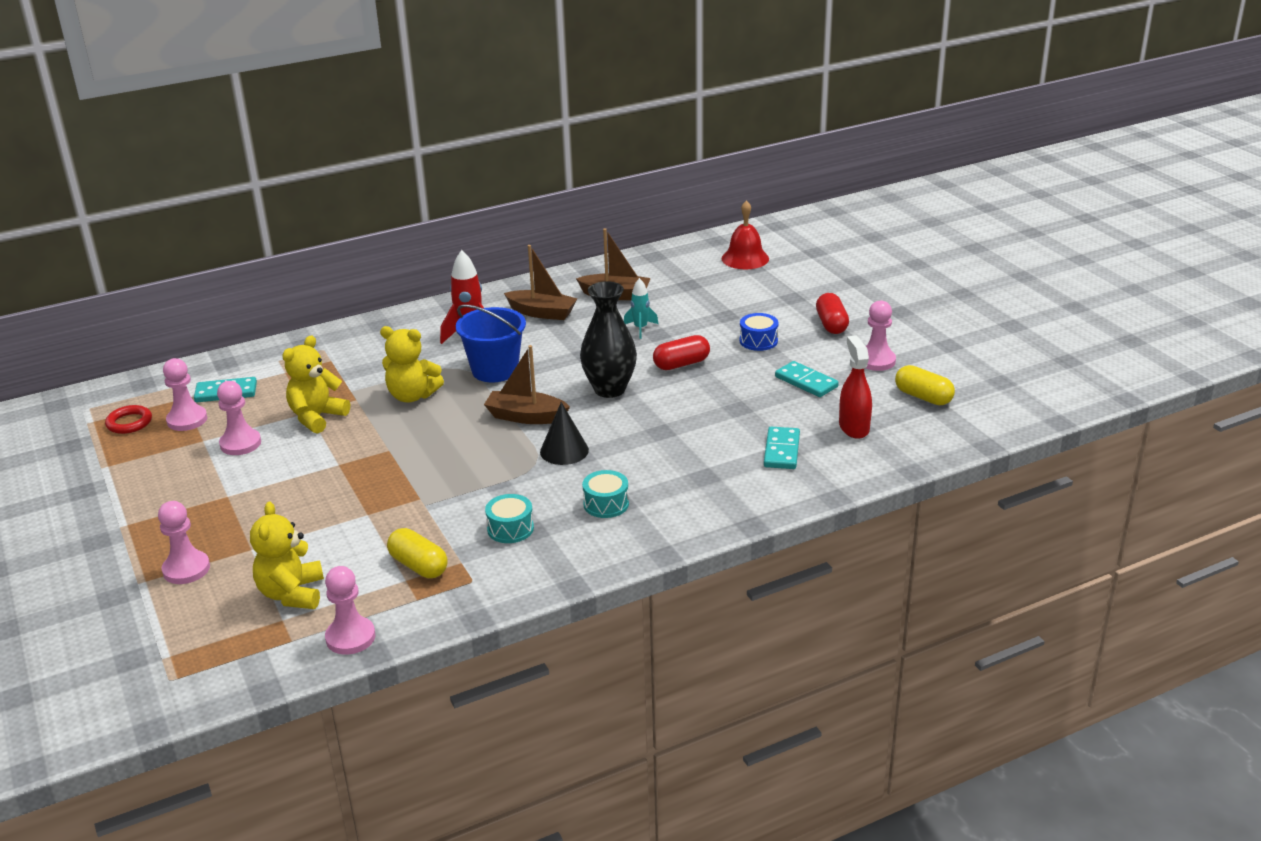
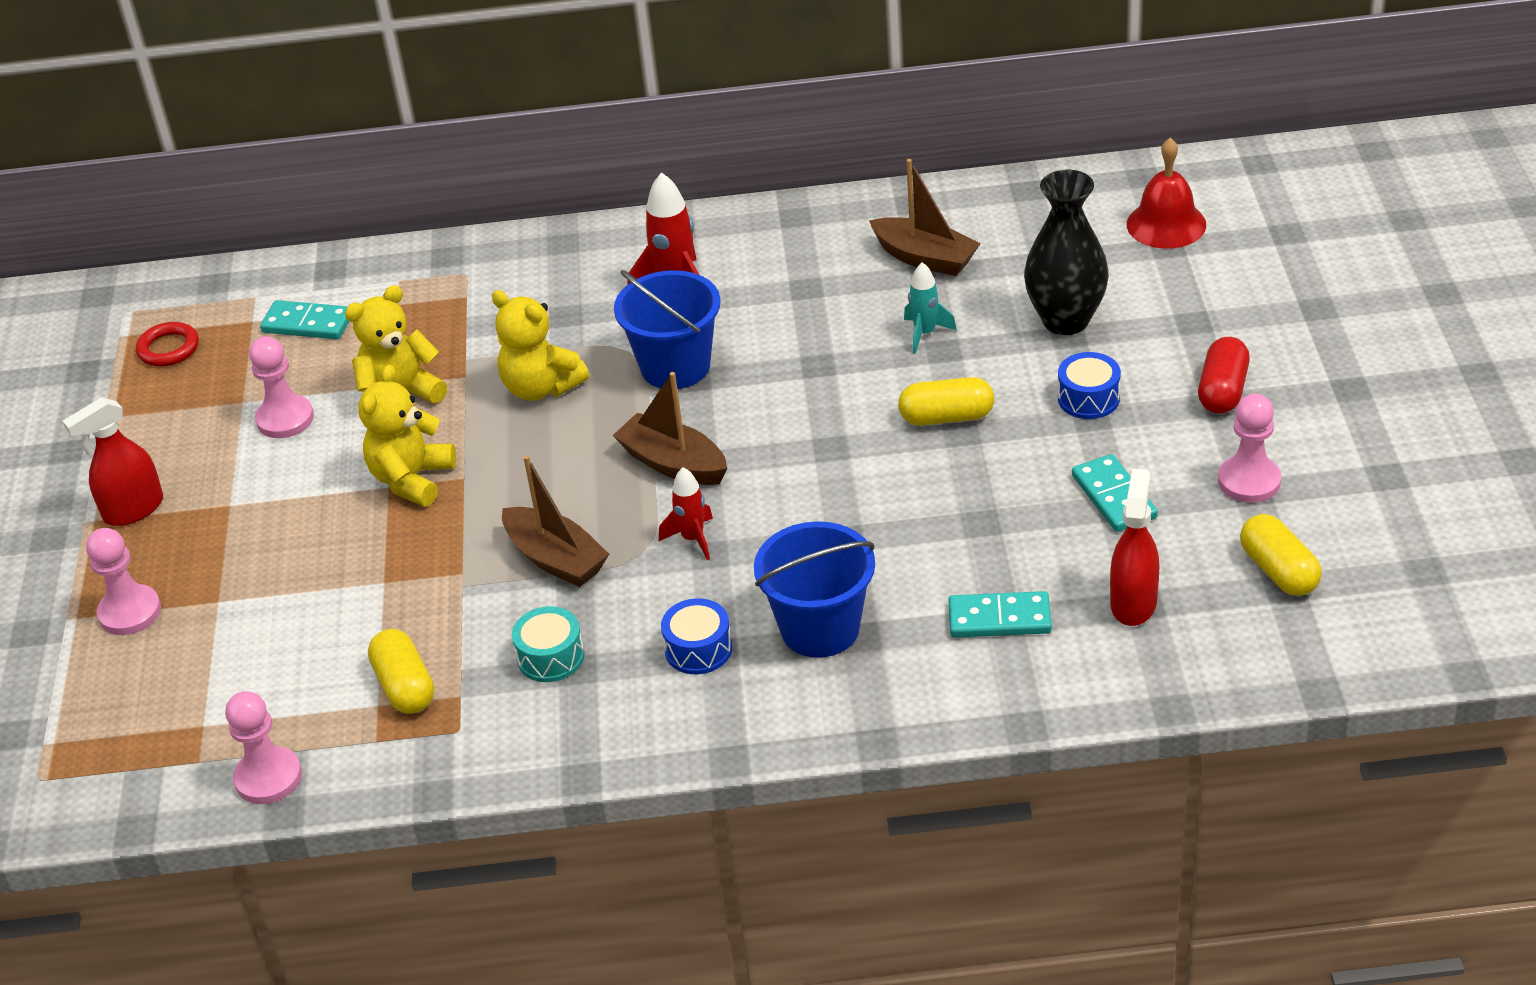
camera: 25 degrees right, 10 degrees up
(154, 513) = (133, 510): none -> red spray bottle
(187, 420) = (239, 361): pink pawn -> none
(292, 594) = (233, 688): yellow teddy bear -> yellow teddy bear (412, 479)
(542, 313) = (799, 270): brown boat -> brown boat (556, 559)
(564, 451) = (692, 539): black cone -> red rocket
(606, 504) = (698, 649): turquoise drum -> blue drum
(609, 389) = (816, 441): black vase -> black vase (1065, 320)
(676, 478) = (820, 628): none -> blue bucket
(681, 364) = (946, 417): red capsule -> yellow capsule
(782, 451) = (999, 619): turquoise domino -> turquoise domino turned 60 degrees clockwise

